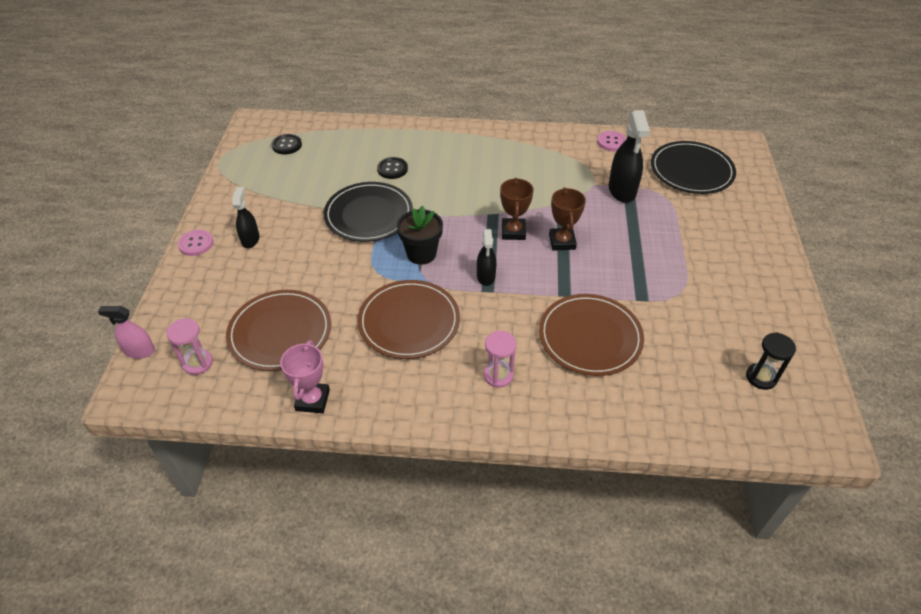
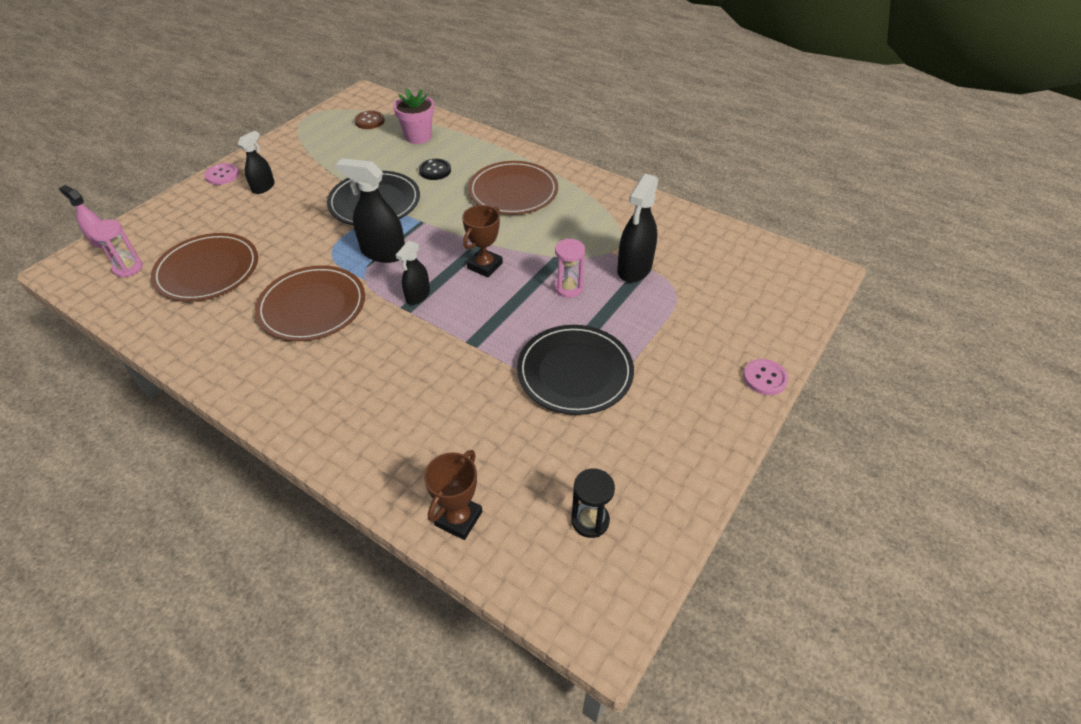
camera: 30 degrees right, 0 degrees up
(287, 145) = (369, 121): black button -> brown button
(312, 400) = (173, 336): pink trophy -> none
(347, 145) = (418, 137): none -> pink flower pot
(421, 254) = (383, 252): black flower pot -> black spray bottle
(498, 375) = (336, 388): pink hourglass -> pink hourglass (568, 288)
(562, 242) = (521, 293): brown trophy -> brown trophy (458, 518)
(590, 337) = (455, 394): brown plate -> brown plate (513, 191)
(611, 142) = (672, 218): pink button -> pink button (765, 378)
(691, 170) = (733, 277): black plate -> black plate (575, 372)

